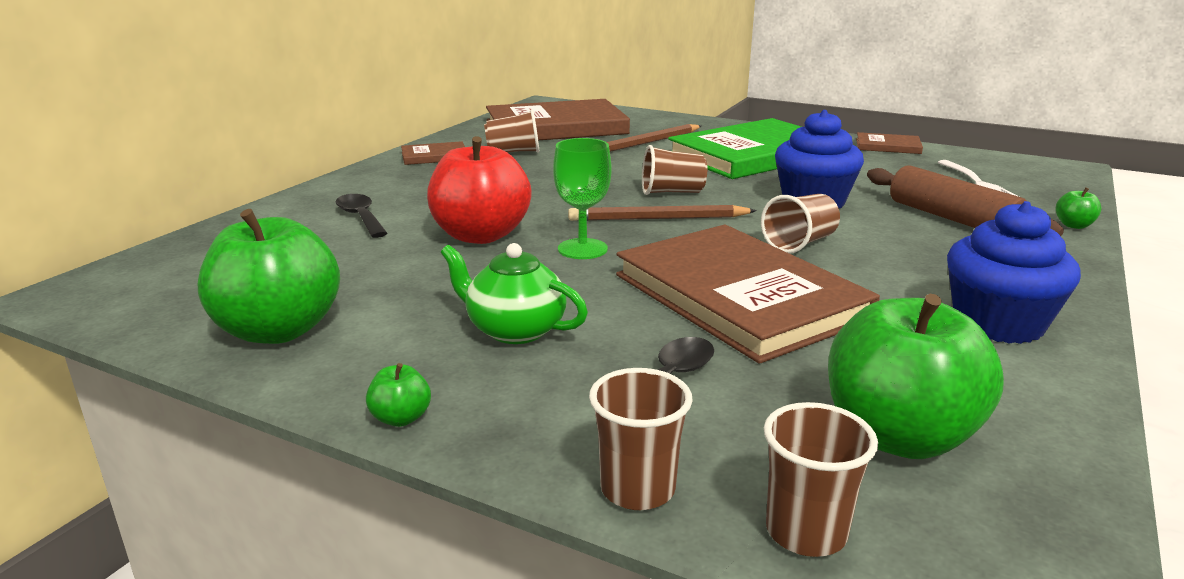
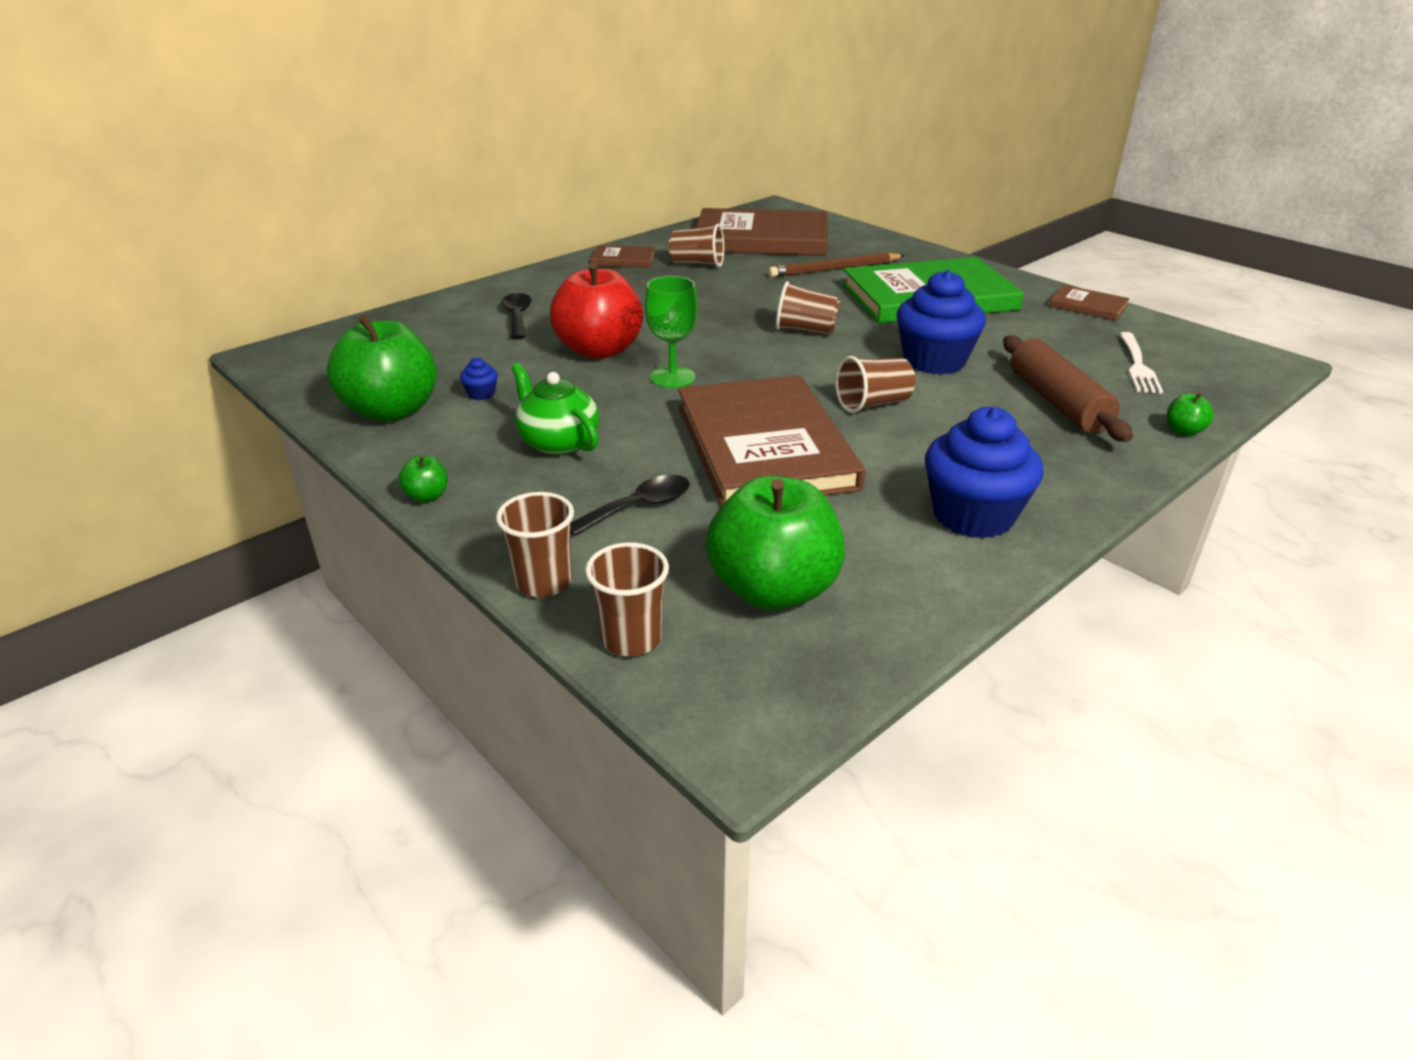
camera: 20 degrees right, 10 degrees up
(380, 295) = (481, 394): none -> blue cupcake
(657, 219) = (766, 357): brown pencil -> none

